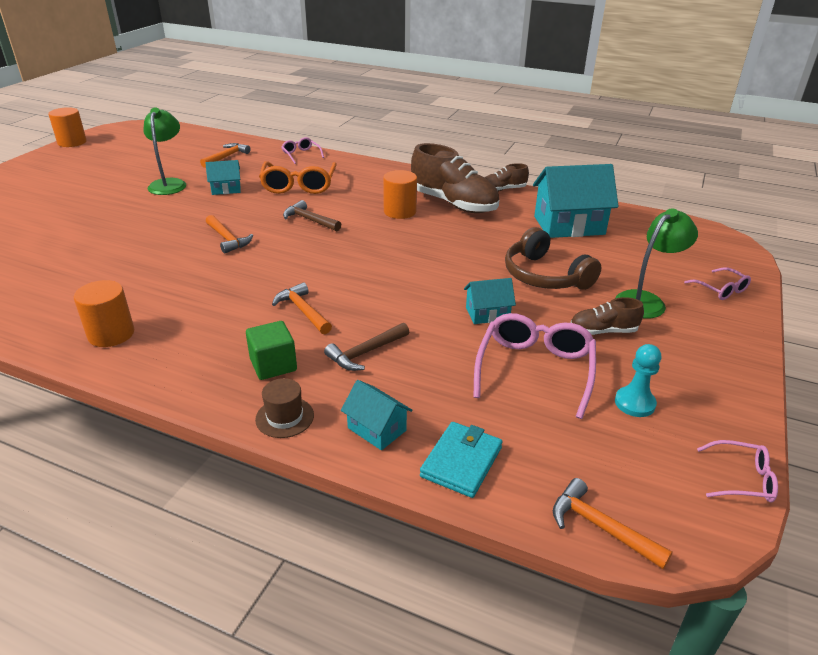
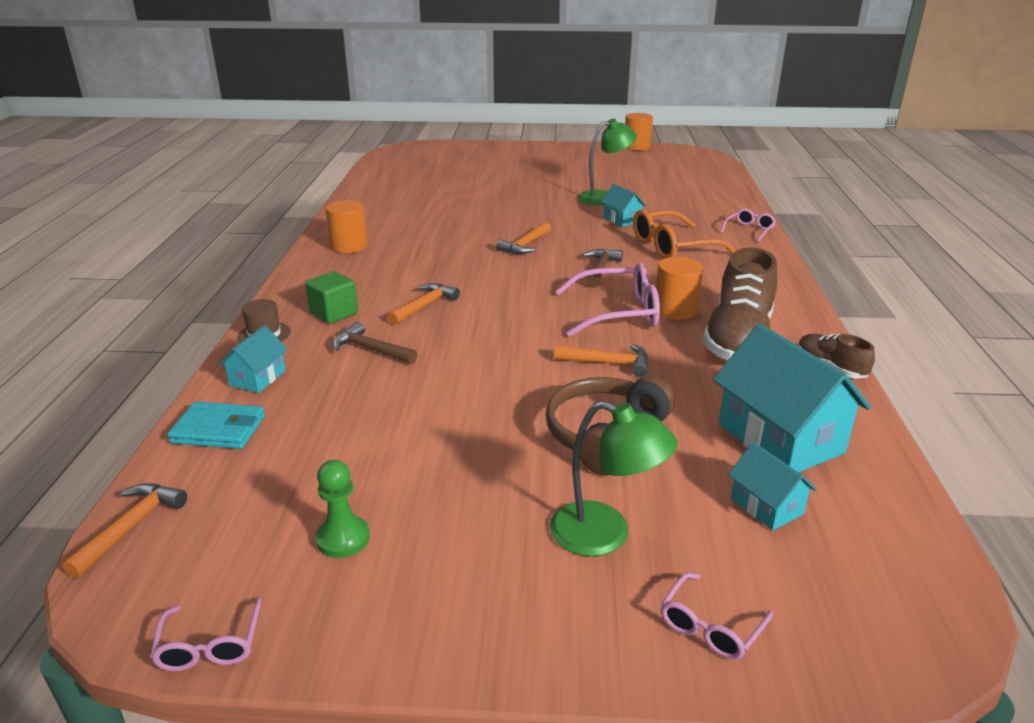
camera: 70 degrees right, 5 degrees down
(226, 157) = (691, 202): orange hammer -> orange hammer (608, 363)
(487, 314) = (482, 405): turquoise house -> turquoise house (766, 506)
(535, 369) = (383, 453): pink glasses -> pink glasses (618, 312)
(603, 331) = (494, 499): brown shoe -> none
(634, 403) = (343, 538): turquoise pawn -> green pawn

